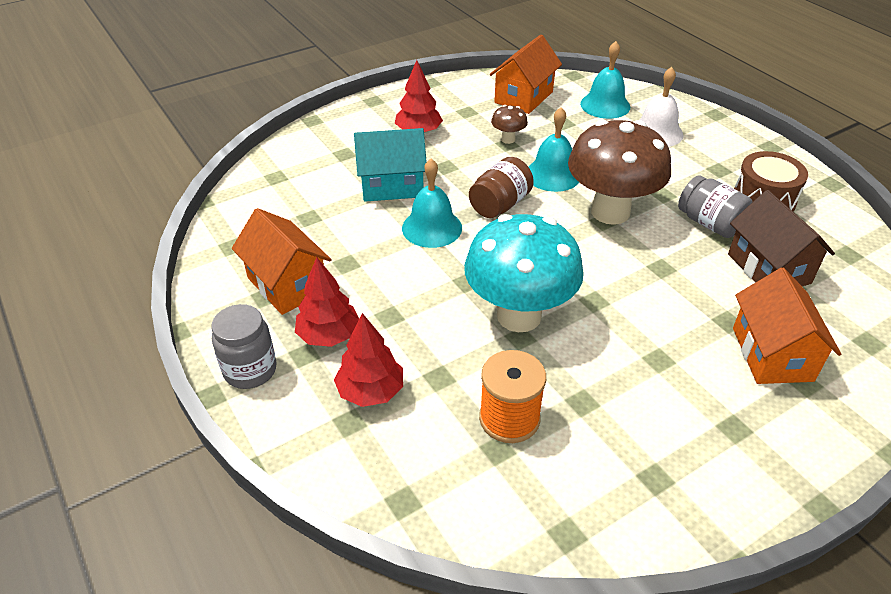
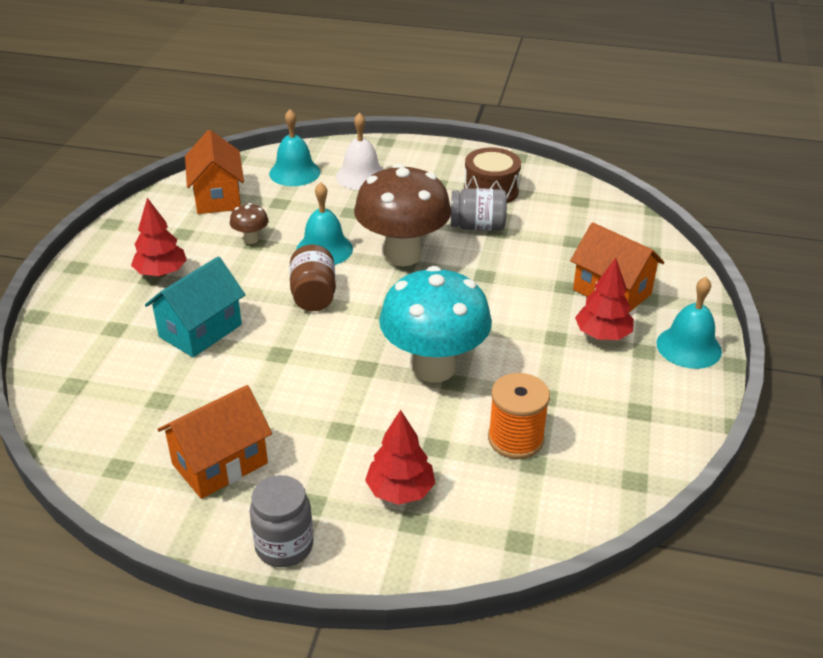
camera: 45 degrees left, 5 degrees down
(287, 284) = (220, 463): orange house -> orange house turned 45 degrees counterclockwise
(329, 335) = (312, 476): red tree -> red tree (602, 335)
(432, 228) = (282, 344): turquoise bell -> turquoise bell (688, 347)
(769, 268) = (548, 237): brown house -> none

